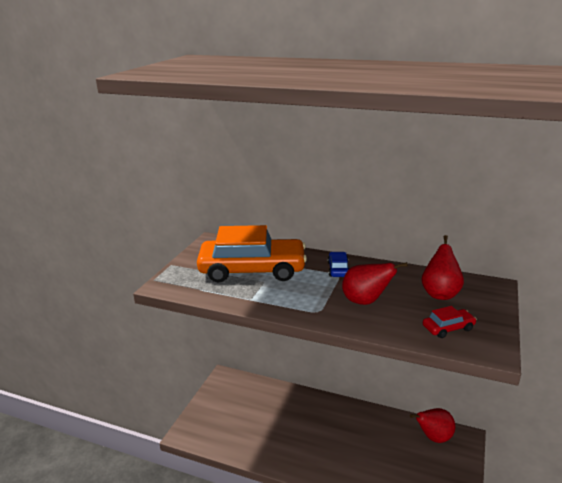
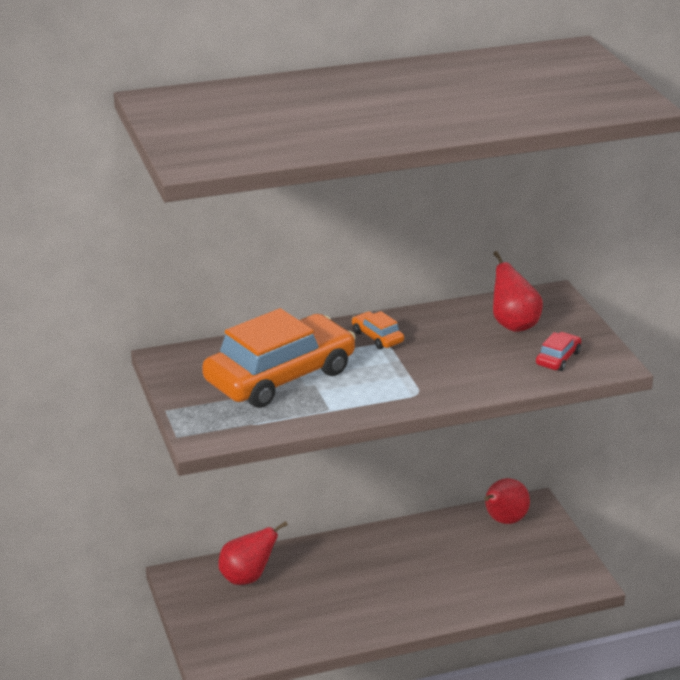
camera: 40 degrees left, 5 degrees up
(338, 269) = (377, 337): blue car -> orange car
(365, 301) = (452, 362): red pear -> red pear (247, 578)

